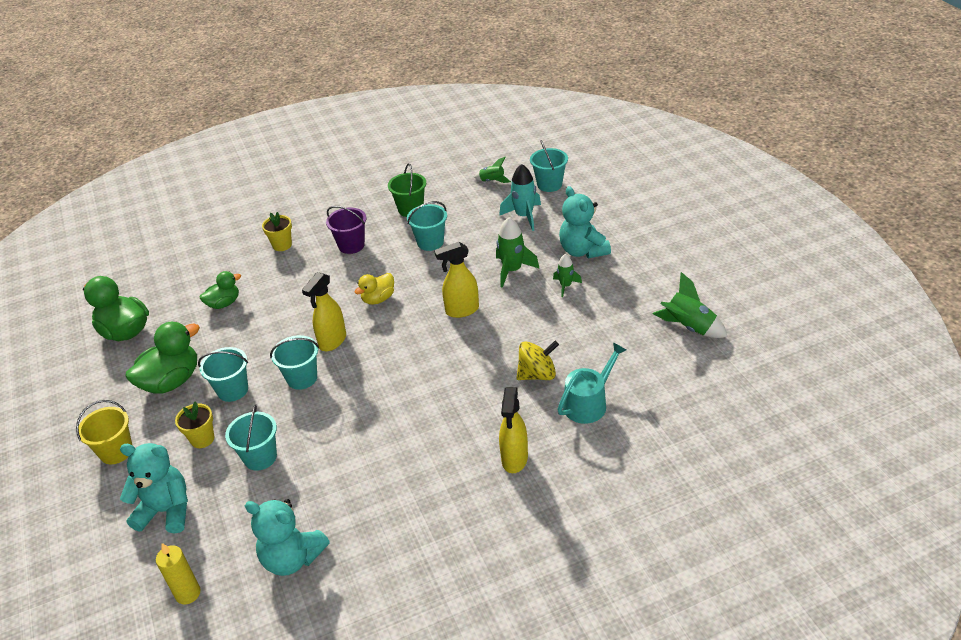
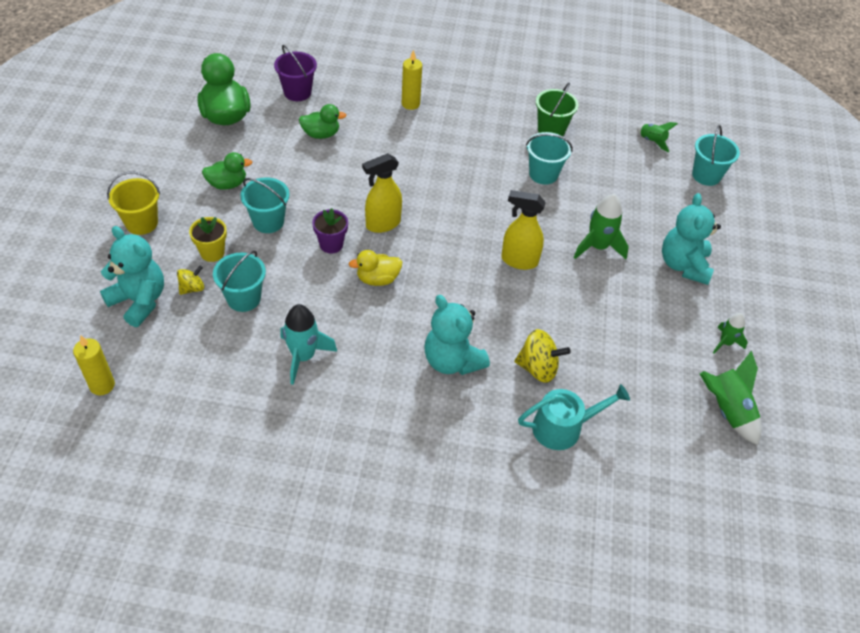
camera: 25 degrees right, 10 degrees up
(171, 381) = (227, 184): green duck -> green duck, size x0.59
(207, 475) = (192, 288): none -> yellow spinning top
(282, 245) = (410, 104): yellow flower pot -> yellow candle
(292, 558) = (200, 408): turquoise teddy bear -> turquoise teddy bear (452, 360)
(302, 378) = (331, 244): turquoise bucket -> purple flower pot
(351, 245) = (470, 137): purple bucket -> purple bucket (297, 92)
(378, 299) = (453, 205): yellow duck -> yellow duck (377, 279)
(514, 459) = (451, 439): yellow spray bottle -> none
(524, 216) = (654, 196): turquoise rocket -> turquoise rocket (303, 356)
(565, 286) = (637, 293): green rocket -> green rocket (725, 343)

